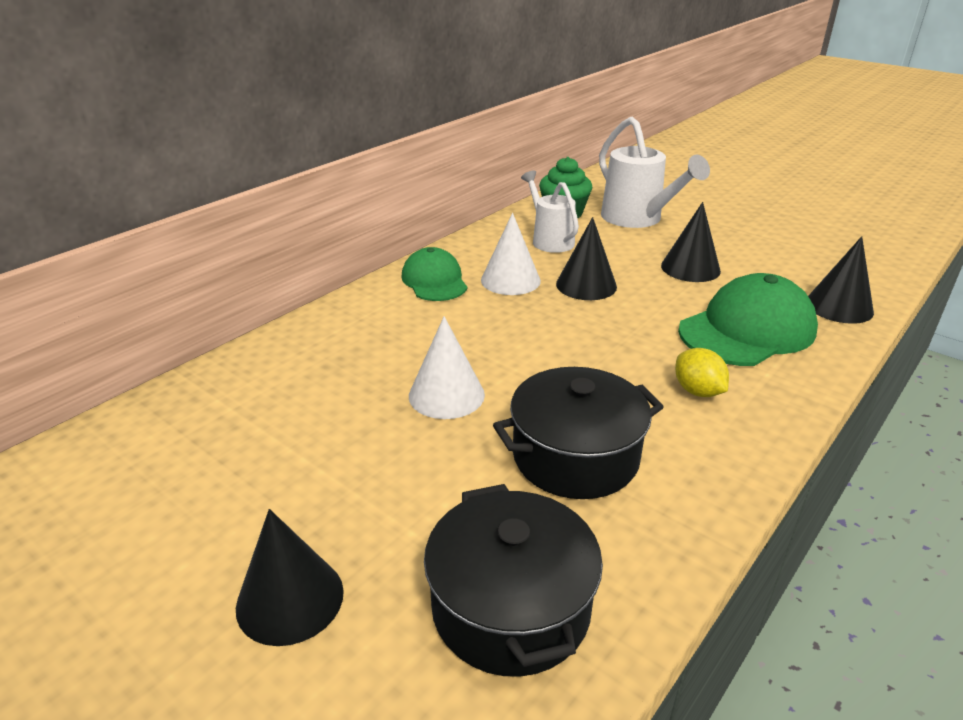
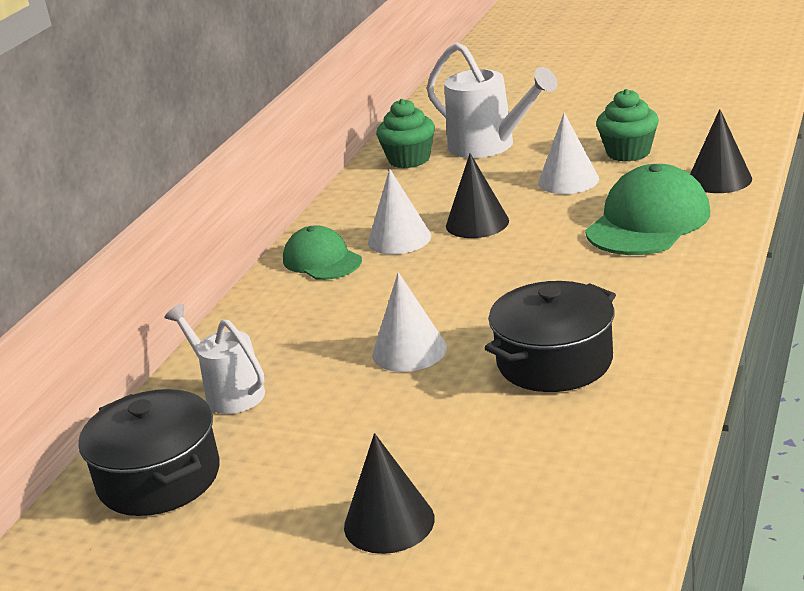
camera: 15 degrees left, 5 degrees down
(510, 607) = (566, 471): black pot -> black pot (159, 478)
(549, 240) = (412, 190): white watering can -> white watering can (228, 392)
(690, 268) = (568, 180): black cone -> white cone
(697, 391) = (630, 283): yellow lemon -> none
(759, 257) = (628, 152): none -> green cupcake

